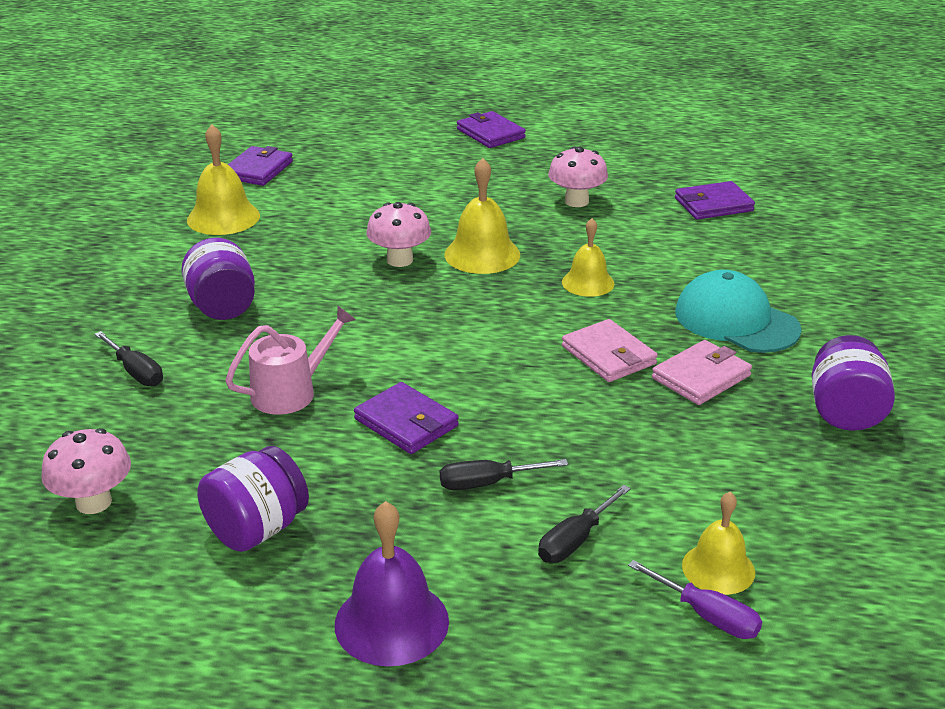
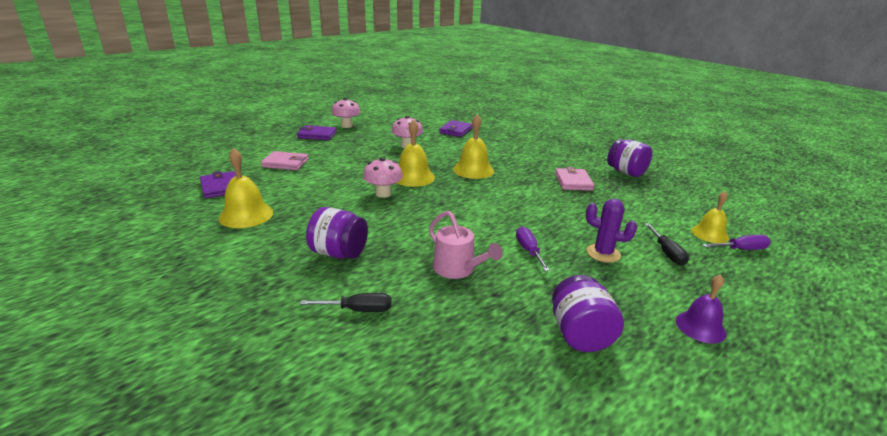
camera: 50 degrees left, 5 degrees down
(94, 502) = (486, 389): pink mushroom -> pink mushroom (346, 126)
(290, 392) = (457, 269): pink watering can -> pink watering can turned 135 degrees clockwise
(391, 622) = (700, 327): purple bell -> purple bell, size x0.67
(406, 422) = (528, 251): purple wallet -> purple screwdriver
(487, 483) = (603, 253): black screwdriver -> purple cactus
(588, 283) = (473, 170): yellow bell -> yellow bell, size x1.50
(608, 355) = (534, 189): pink wallet -> pink wallet (285, 163)
(736, 320) = (542, 161): turquoise cap -> none

